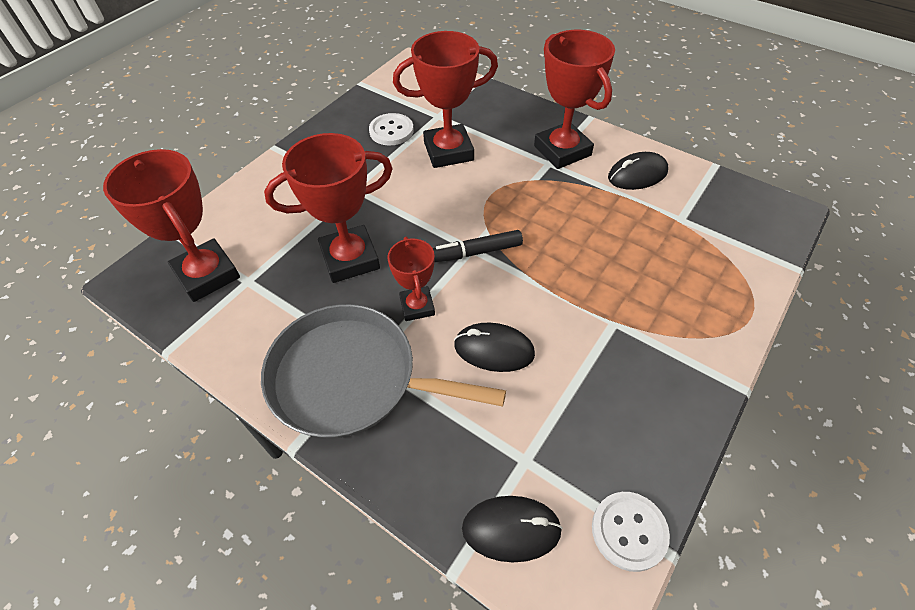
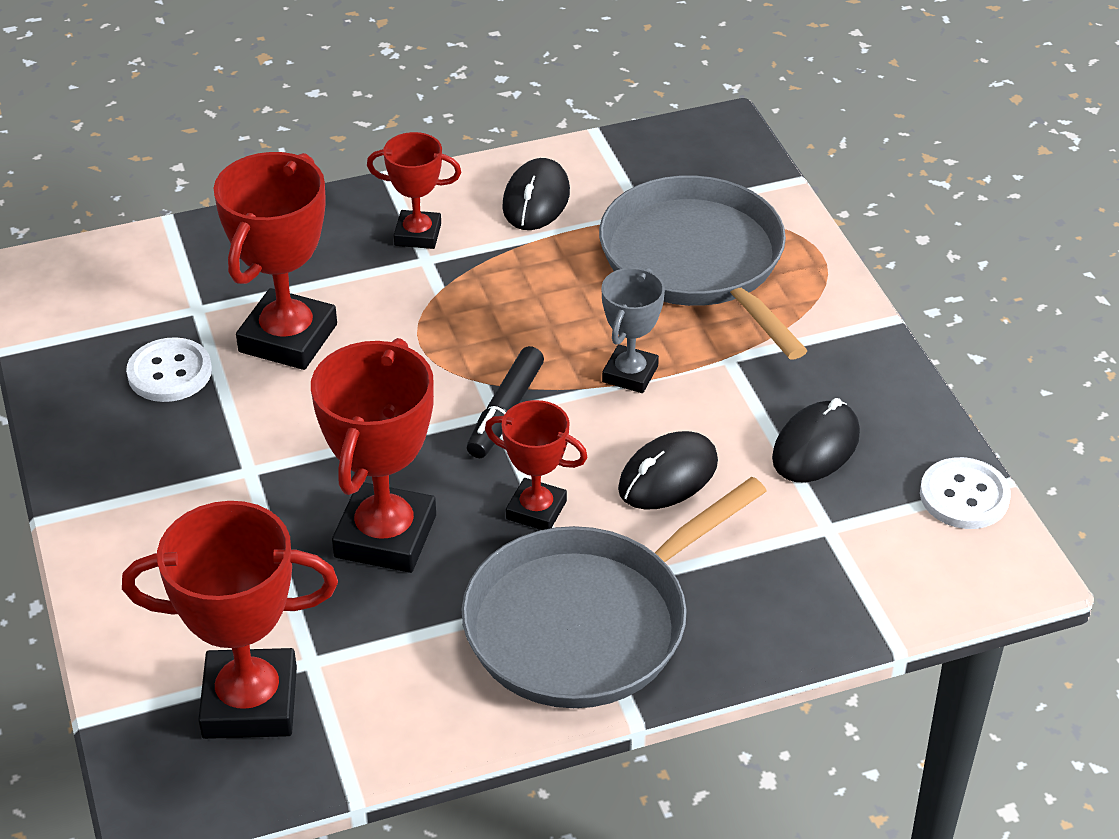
camera: 55 degrees left, 10 degrees down
(511, 529) = (891, 580): black mouse -> black mouse (816, 447)
(554, 286) = (630, 374): none -> grey trophy
(562, 150) = (418, 234): red trophy -> red trophy, size x0.58
(672, 263) = (697, 262): none -> grey pan

